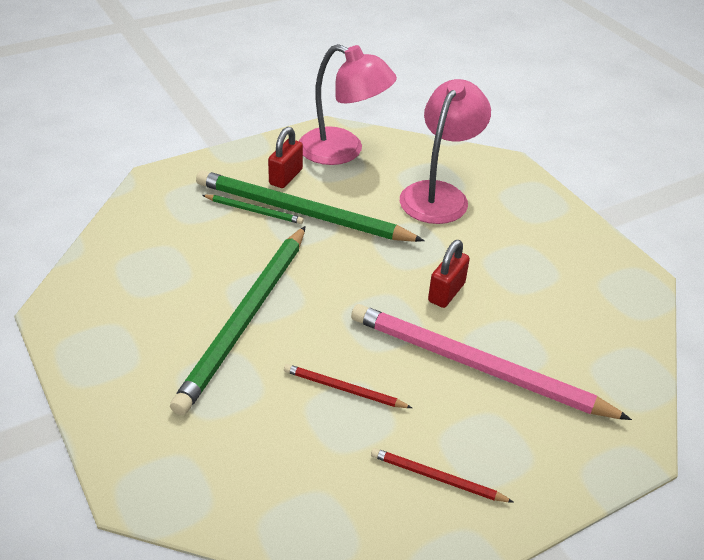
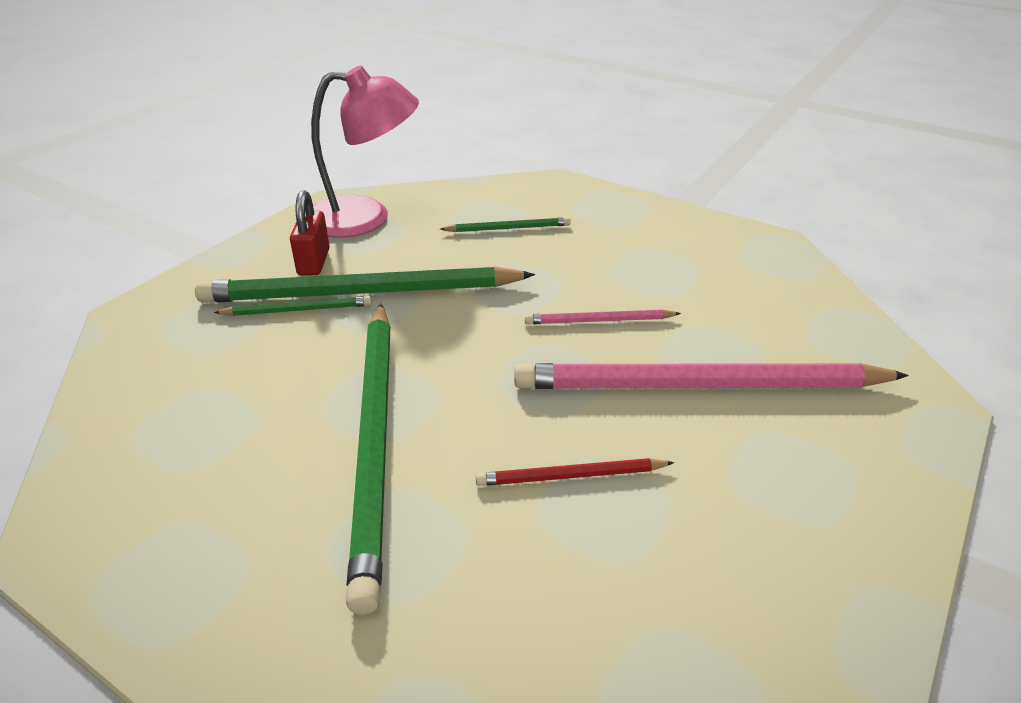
camera: 25 degrees left, 5 degrees down
(437, 478) = (773, 537): red pencil -> none
(439, 194) = (508, 228): pink lamp -> green pencil
(446, 292) = (599, 321): red padlock -> pink pencil

